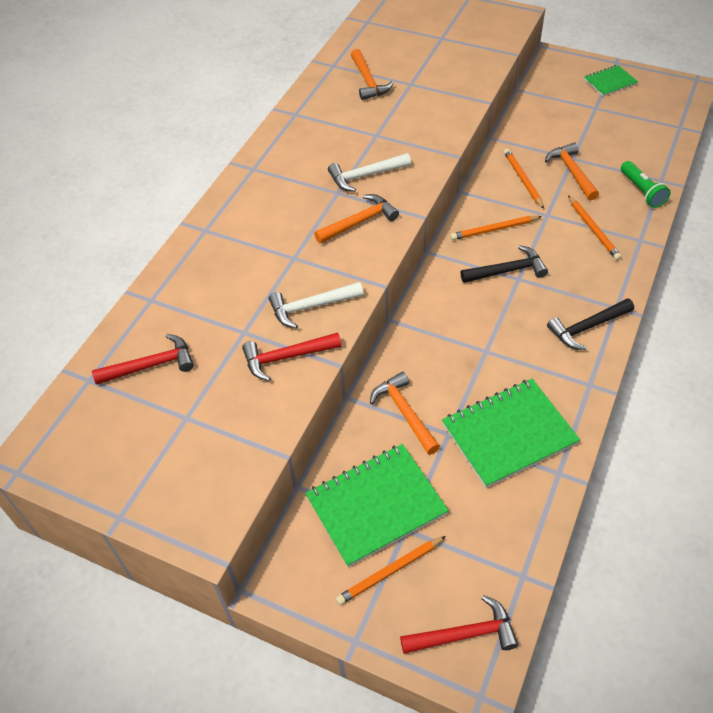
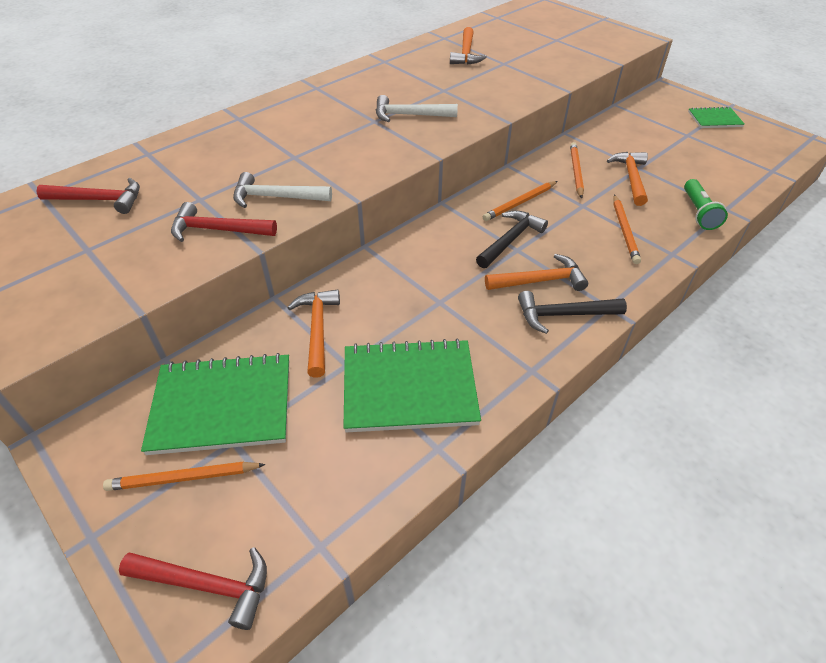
camera: 20 degrees right, 5 degrees down
(359, 222) = (376, 146): orange hammer -> orange hammer (540, 281)
(494, 229) = (520, 203): orange pencil -> orange pencil turned 45 degrees counterclockwise
(508, 270) = (510, 240): black hammer -> black hammer turned 60 degrees counterclockwise

